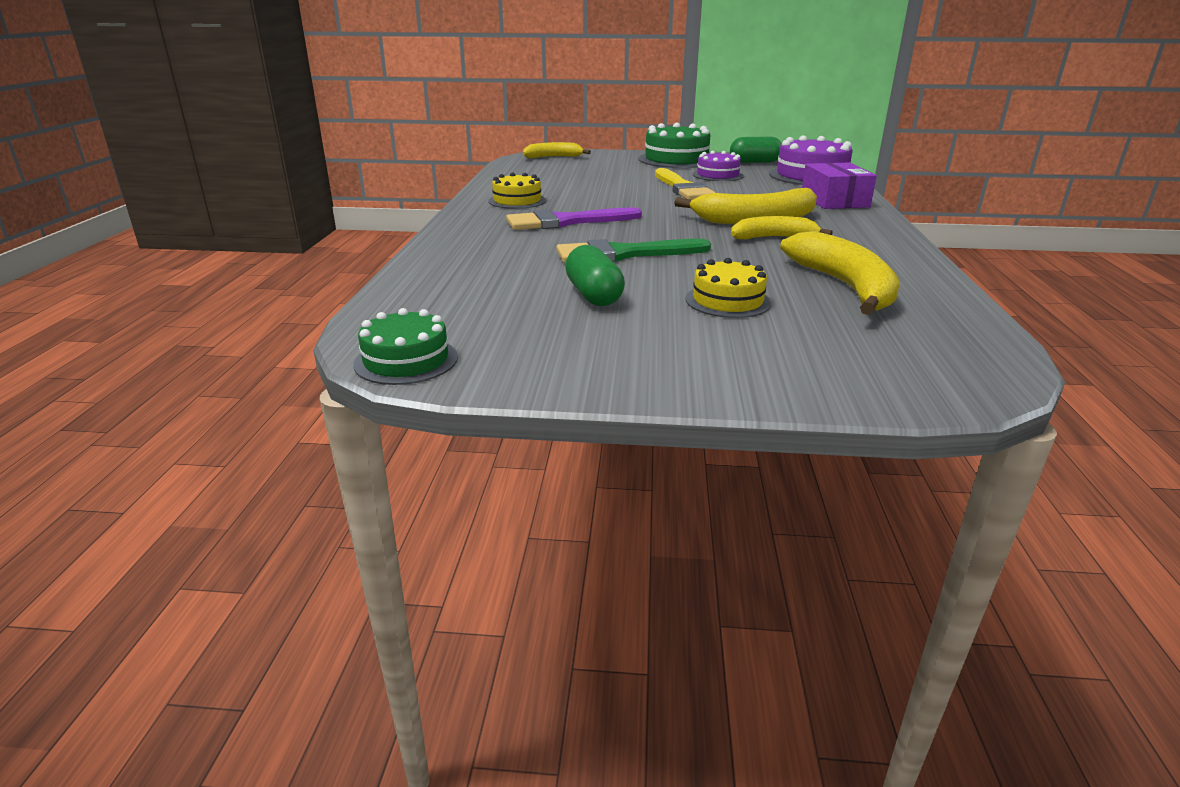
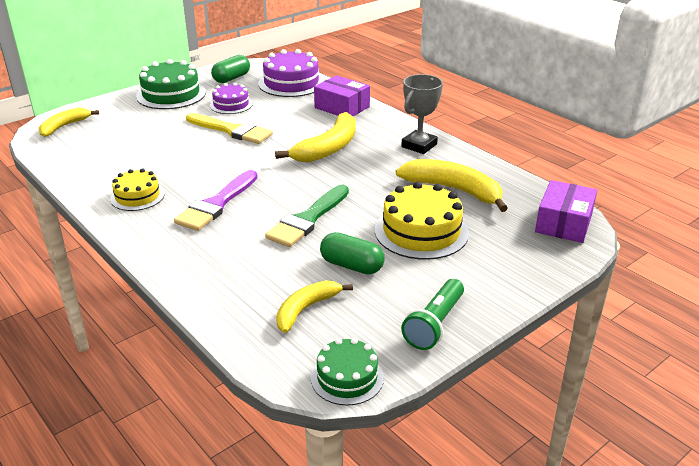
camera: 45 degrees left, 5 degrees up
(577, 367) = (434, 324): none -> green flashlight
(728, 301) = (421, 231): yellow cake -> yellow cake, size x1.65
(773, 238) = (362, 162): yellow banana -> yellow banana (306, 309)
(873, 245) = (419, 145): none -> grey trophy
(960, 364) = (563, 223): none -> purple box

